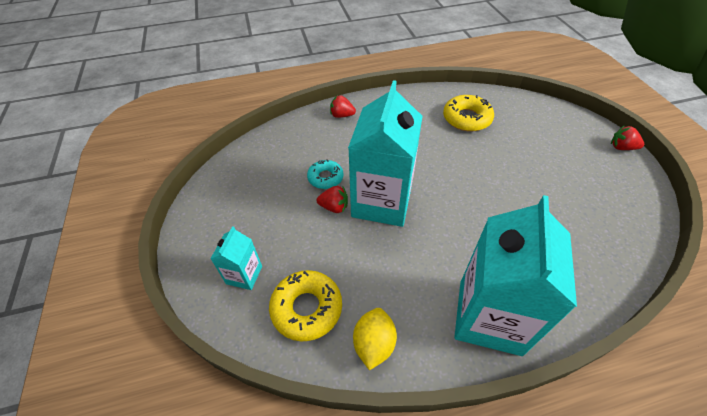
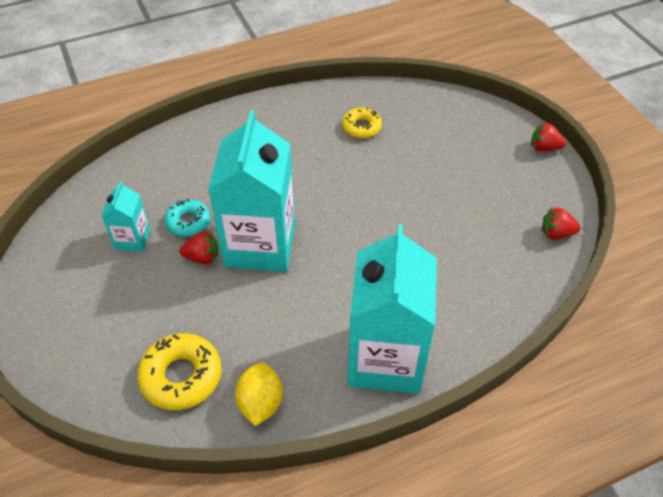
camera: 10 degrees left, 0 degrees up
(244, 275) = (102, 349): turquoise carton -> turquoise carton (132, 239)
(342, 115) = (201, 137): red strawberry -> red strawberry (556, 234)
(466, 118) = (361, 127): yellow donut -> yellow donut, size x0.65

